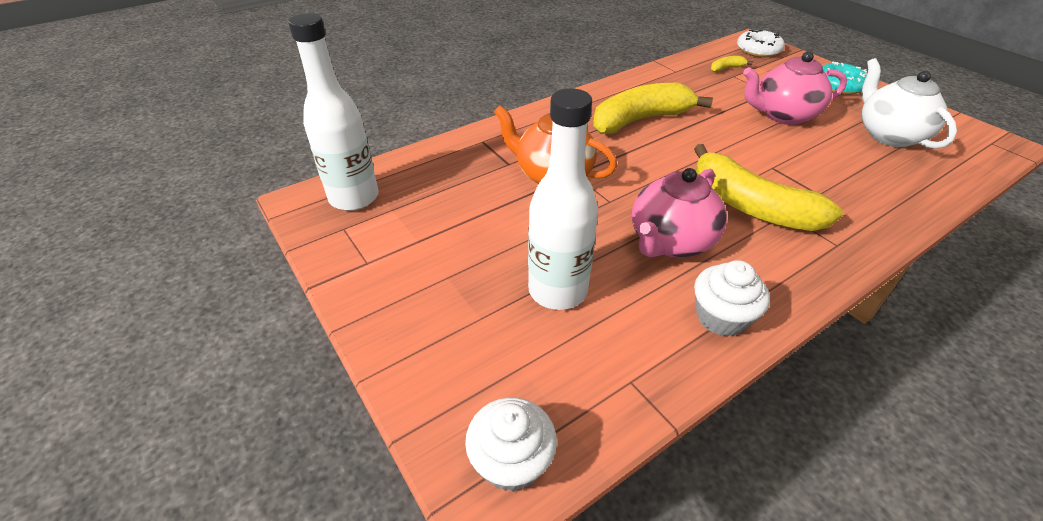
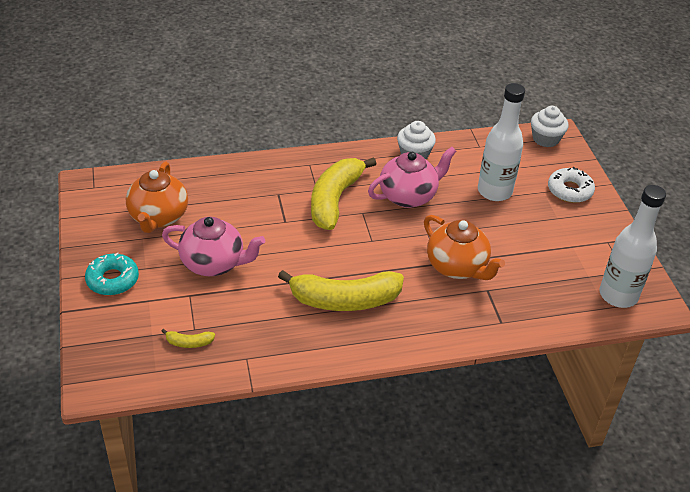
camera: 160 degrees left, 0 degrees up
(751, 206) = (334, 200): yellow banana -> yellow banana turned 135 degrees counterclockwise
(758, 50) = (114, 362): white donut -> white donut (569, 190)
(888, 135) = (158, 217): white teapot -> orange teapot

